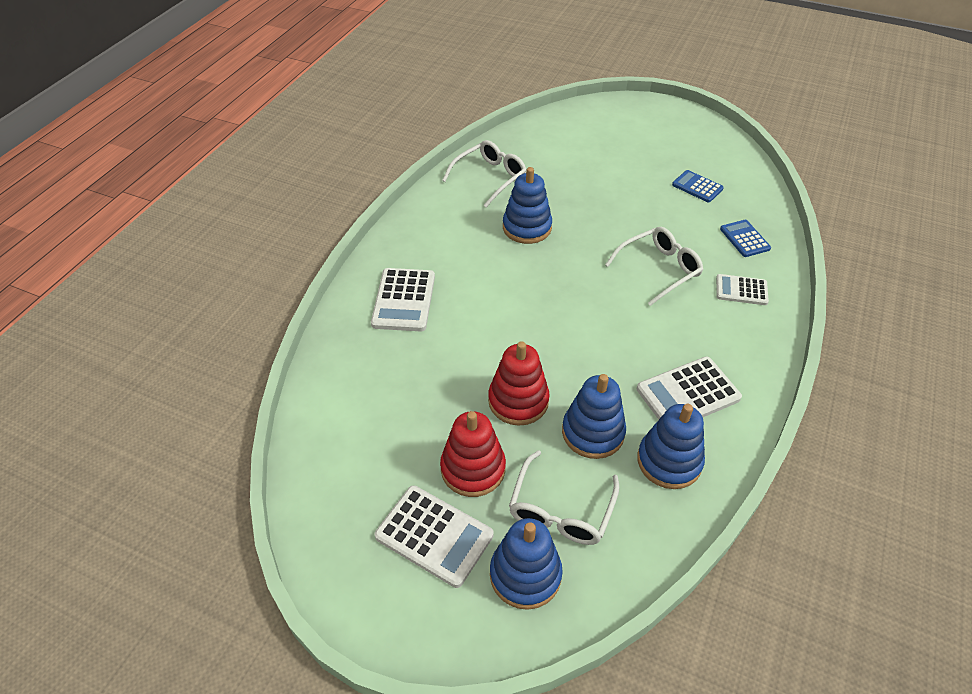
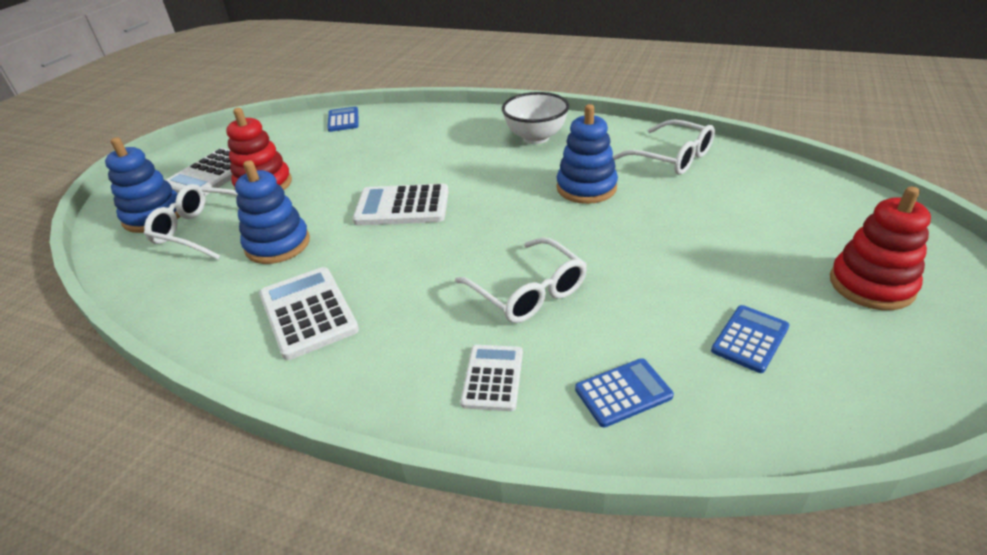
camera: 90 degrees right, 10 degrees down
(323, 410) = (343, 120): none -> blue calculator
(404, 300) = (462, 134): white calculator -> white calculator (402, 206)
(430, 249) = (536, 138): none -> white bowl
(518, 401) = (329, 200): red stacking toy -> red stacking toy (871, 285)
(669, 461) = (222, 295): blue stacking toy -> none

